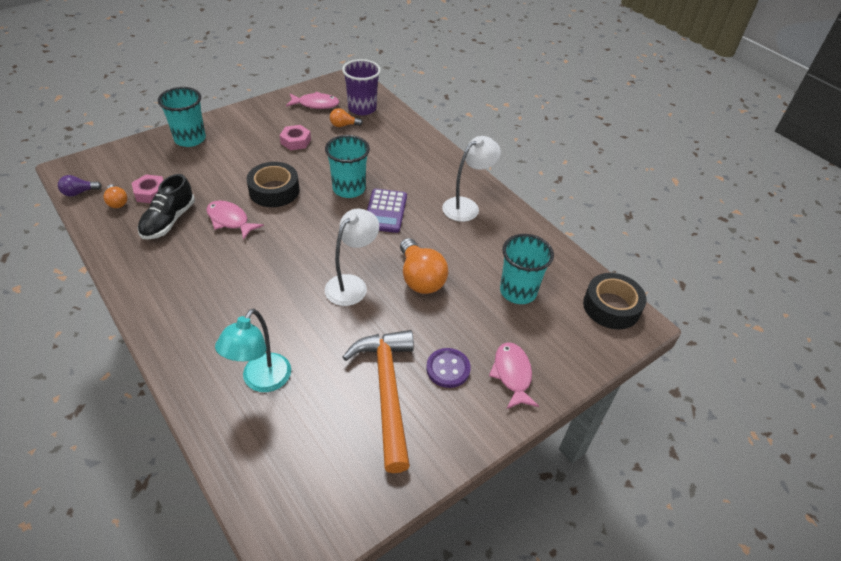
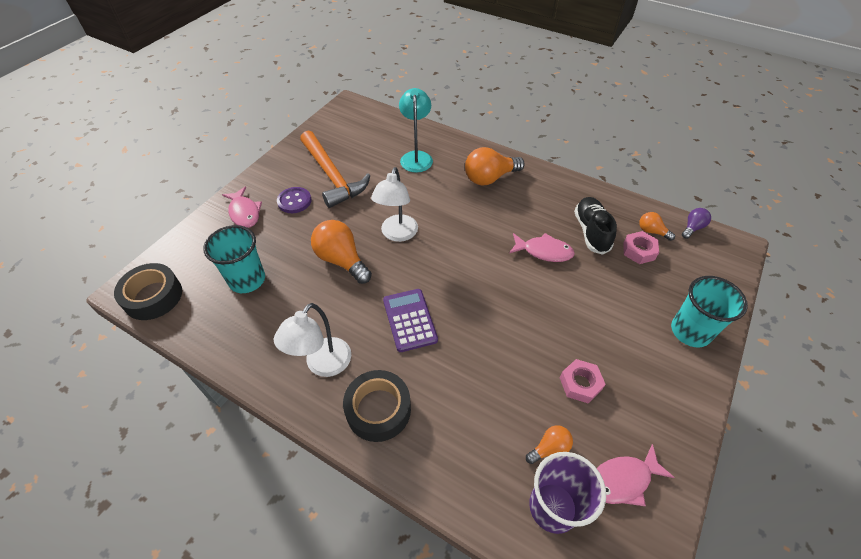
camera: 160 degrees right, 5 degrees up
(201, 313) = (489, 178): none -> orange light bulb
(274, 191) = (537, 299): black tape -> black tape (378, 409)
(349, 189) = (466, 334): turquoise cup -> none

